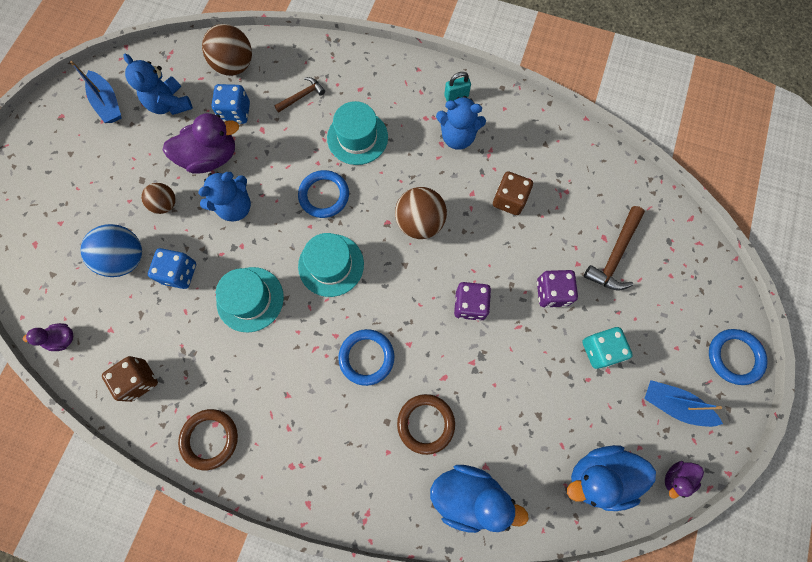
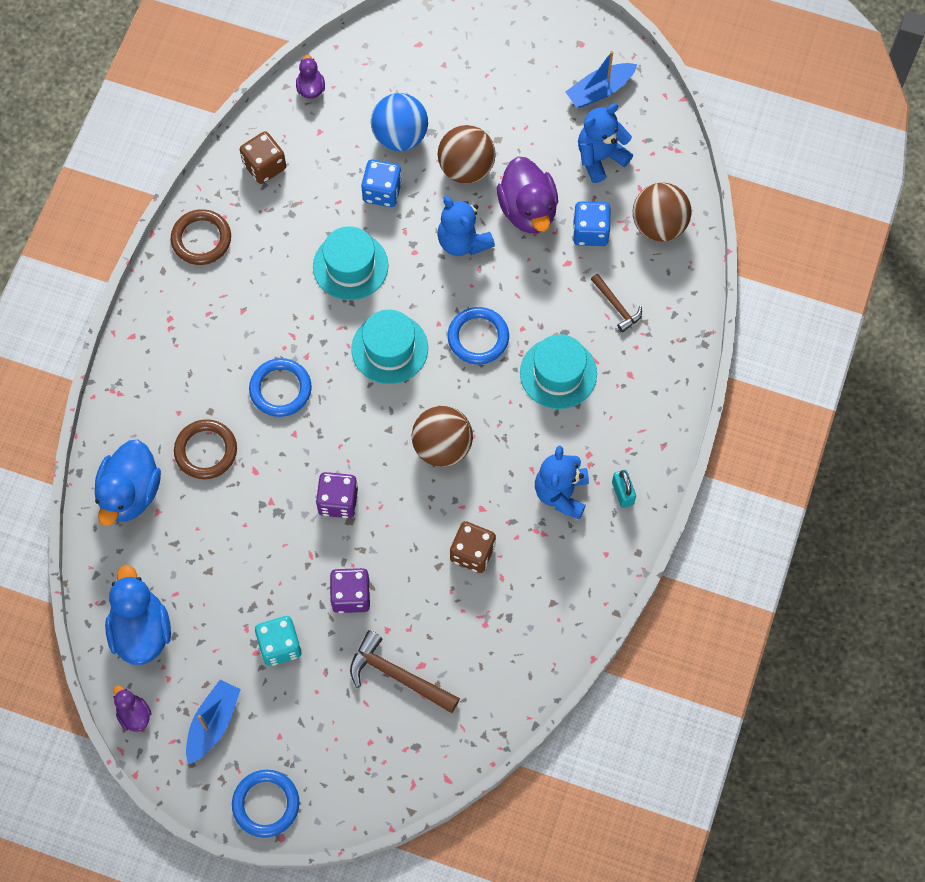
camera: 90 degrees right, 5 degrees down
(165, 204) = (466, 168): brown ball -> brown ball, size x1.64

